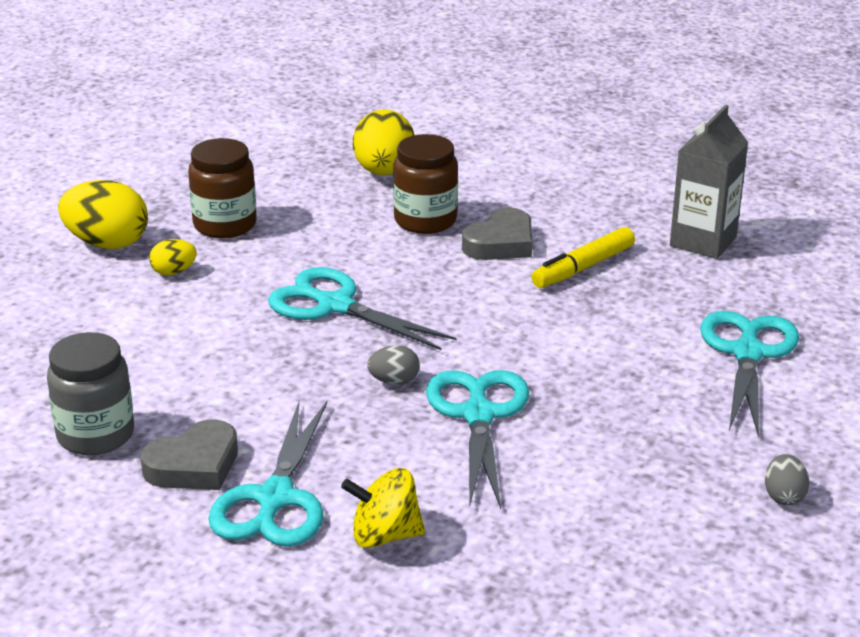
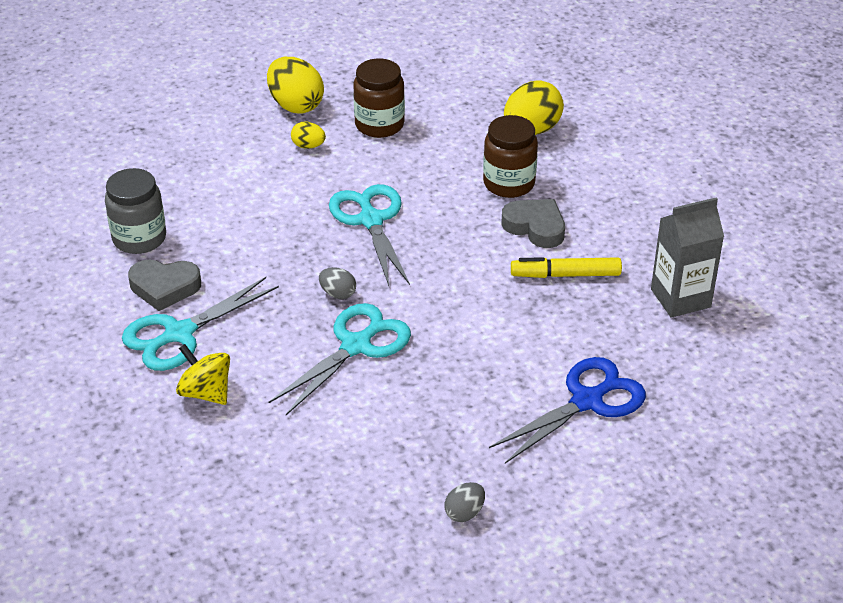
camera: 40 degrees right, 10 degrees up
(501, 243) = (535, 227): grey heart -> grey heart turned 135 degrees counterclockwise
(748, 353) = (587, 401): turquoise scissors -> blue scissors

